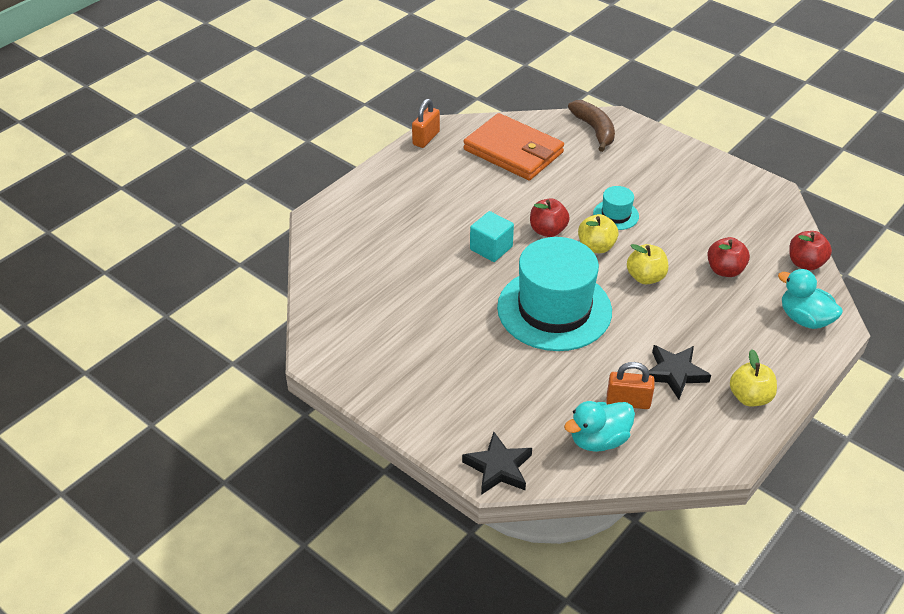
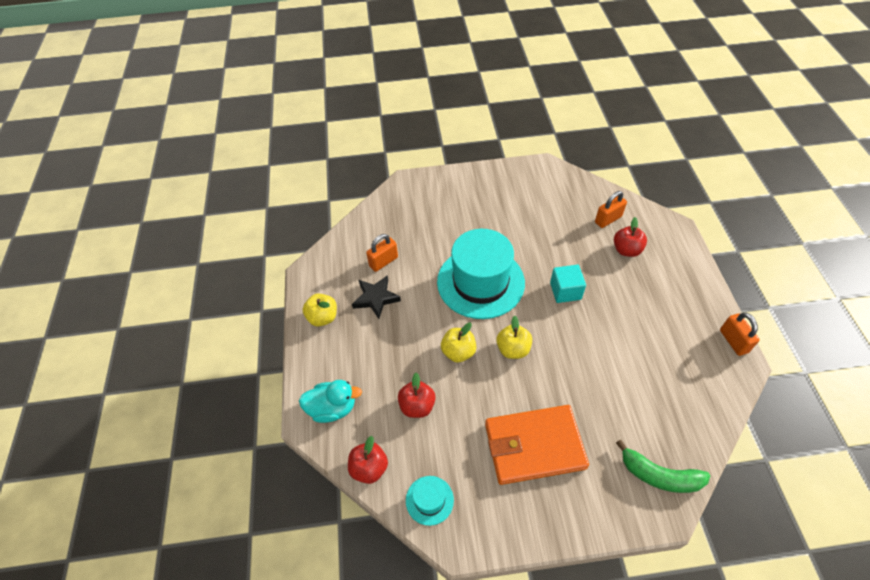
camera: 135 degrees right, 10 degrees up
(358, 265) = (608, 219): none -> orange padlock
(498, 467) = (406, 186): black star -> none
(513, 151) = (671, 387): orange wallet -> orange wallet (534, 446)
(548, 230) = (555, 335): red apple -> red apple (626, 250)
(594, 130) = (659, 475): brown banana -> green banana
(598, 440) = (377, 232): turquoise duck -> none
(616, 215) = (534, 390): turquoise hat -> turquoise hat (429, 500)

